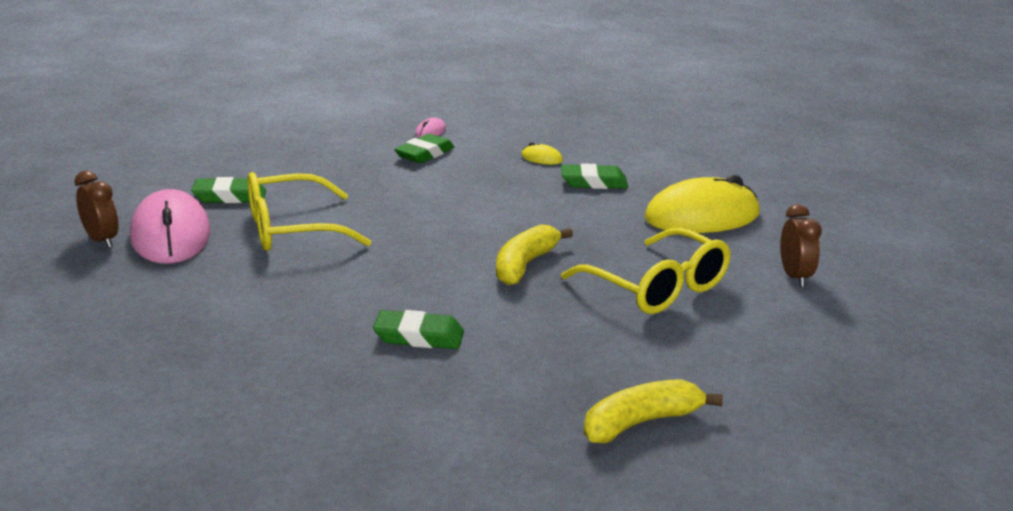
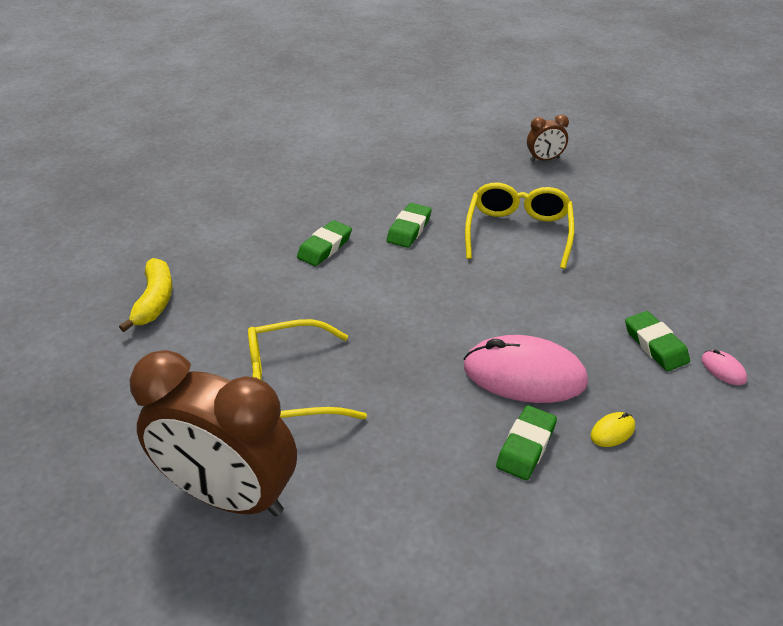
camera: 120 degrees right, 15 degrees up
(170, 235) = (538, 184): pink mouse -> pink mouse (524, 374)
(229, 196) = (596, 217): green eraser -> green eraser (409, 229)
(525, 265) = (383, 327): yellow banana -> none
(702, 216) = (394, 497): yellow mouse -> none
(795, 277) = (230, 495): brown clock -> brown clock, size x2.35

